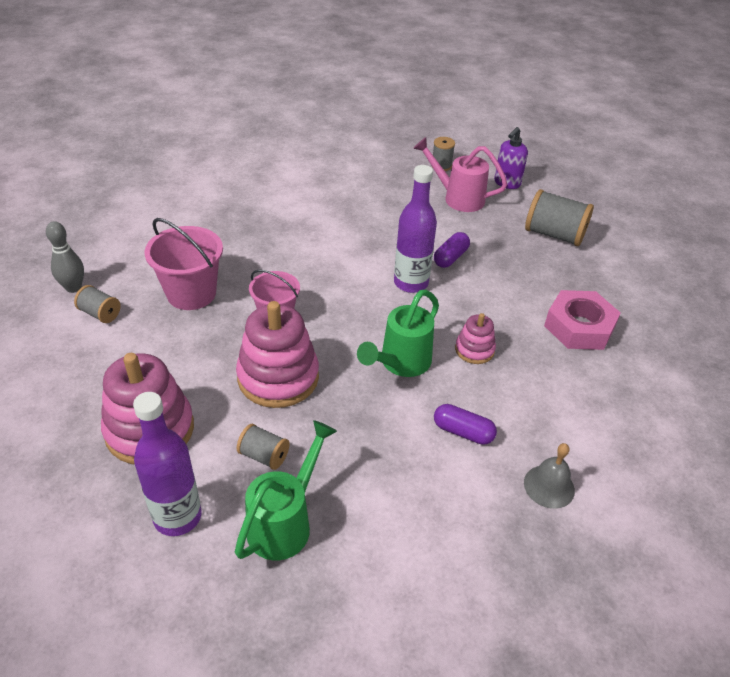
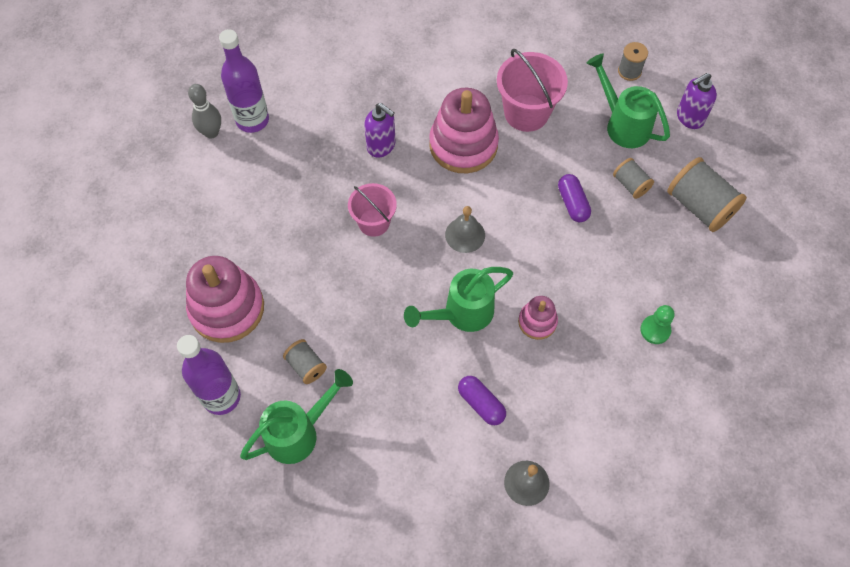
camera: 25 degrees right, 20 degrees up
(100, 314) = (225, 170): grey spool -> grey spool (630, 184)
(191, 293) = (309, 172): pink bucket -> pink bucket (526, 113)
(254, 258) = (381, 146): none -> purple soap dispenser
(278, 377) = (348, 291): pink stacking toy -> pink stacking toy (463, 145)
(369, 303) = (465, 235): none -> grey bell
(411, 283) = (516, 223): purple bottle -> purple bottle (252, 120)
(450, 257) = (572, 203): purple capsule -> purple capsule turned 75 degrees counterclockwise
(458, 198) = (623, 124): pink watering can -> green watering can
(579, 327) = (655, 330): pink nut -> green pawn

